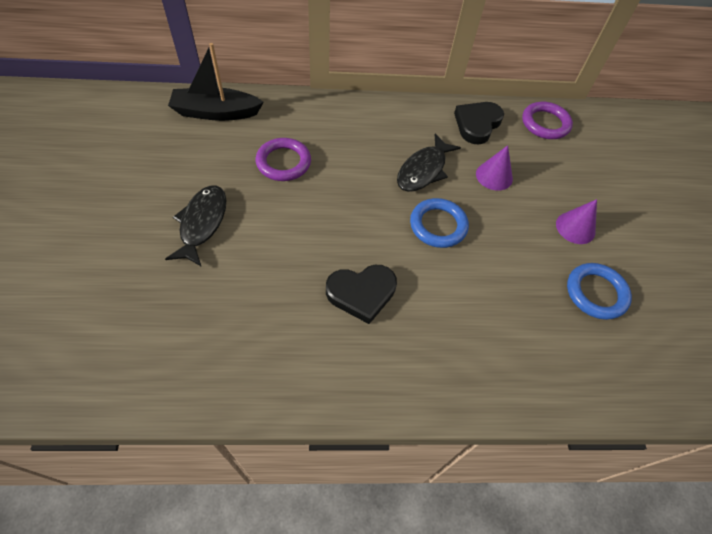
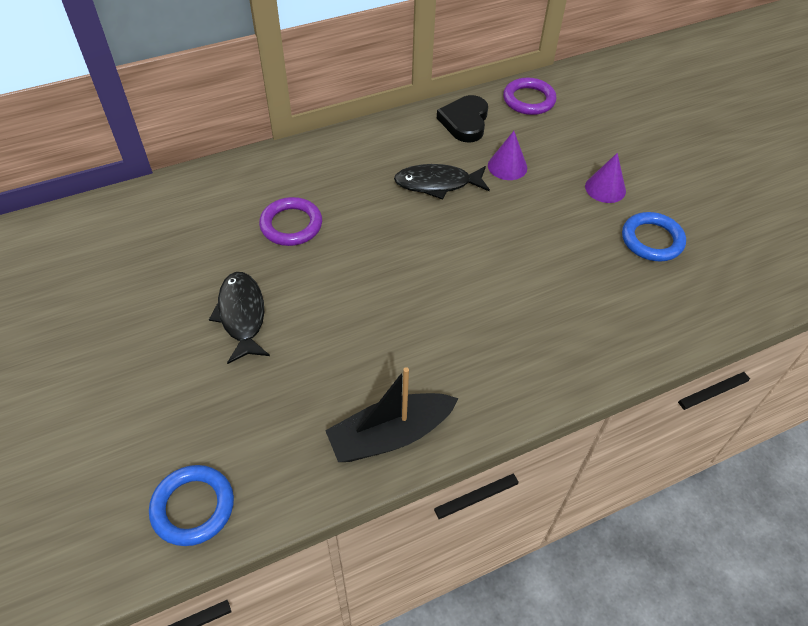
camera: 20 degrees left, 5 degrees down
(216, 112) = (186, 199): black boat -> black boat (390, 435)
(361, 293) = (443, 321): black heart -> none
(423, 170) = (437, 184): black fish -> black fish turned 75 degrees clockwise
(438, 225) = (480, 231): blue ring -> blue ring (193, 507)

